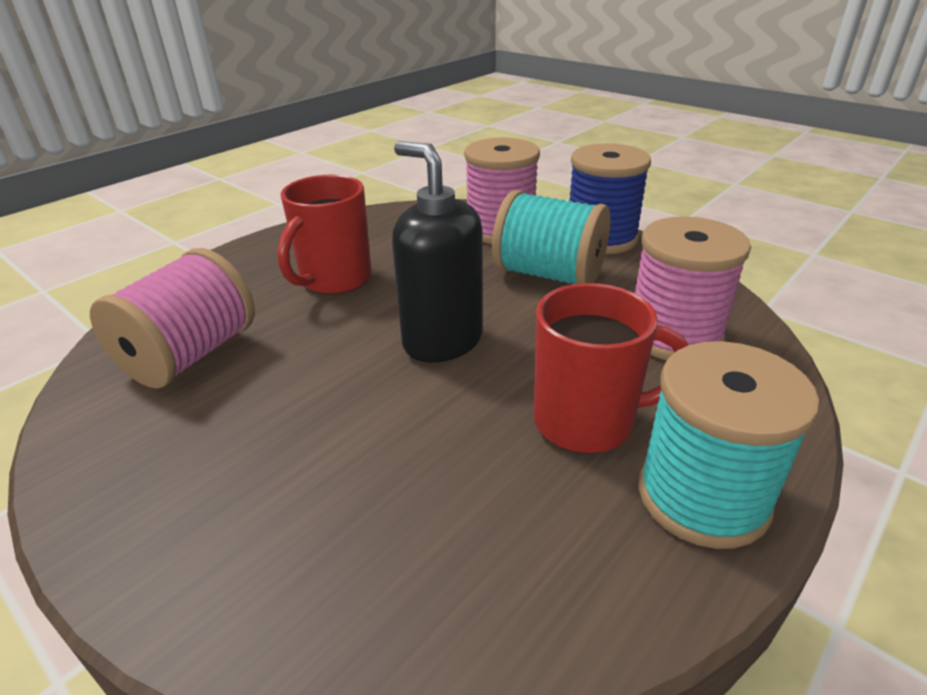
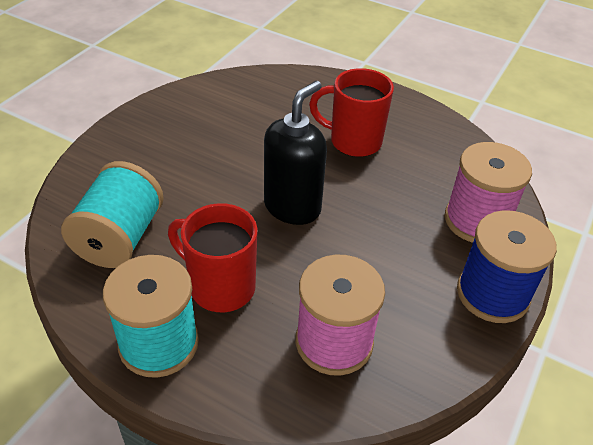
camera: 75 degrees right, 10 degrees up
(191, 355) = (253, 106): pink spool -> none
(549, 275) = (405, 258): turquoise spool -> turquoise spool (119, 238)
(587, 421) = (220, 287): red mug -> red mug turned 135 degrees clockwise

